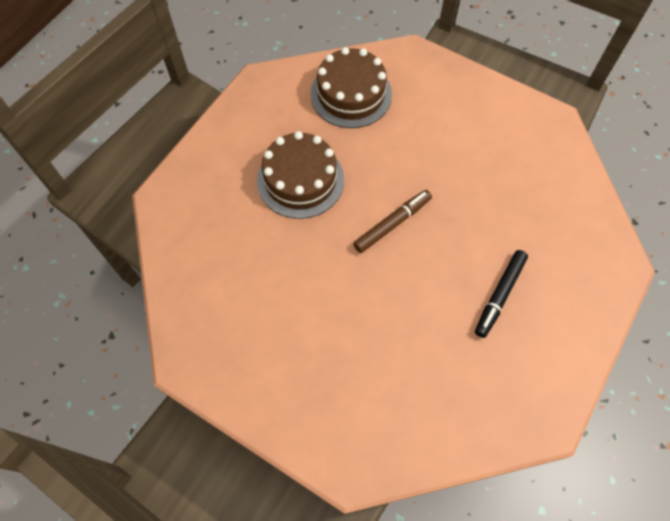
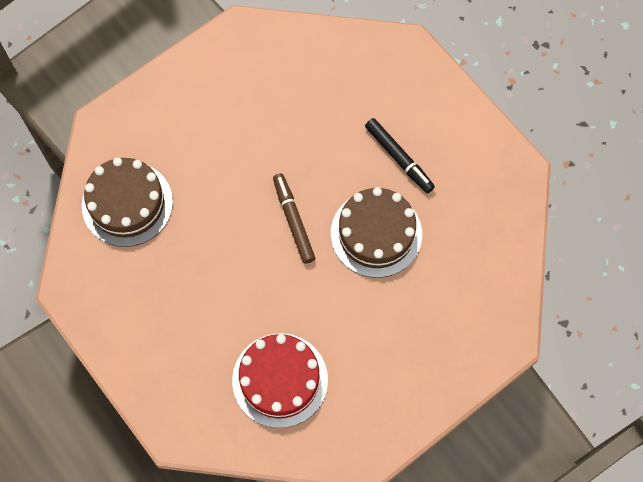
camera: 70 degrees left, 5 degrees up
(235, 264) = (280, 380): none -> red cake
(300, 180) = (210, 288): brown cake -> brown cake (376, 234)

